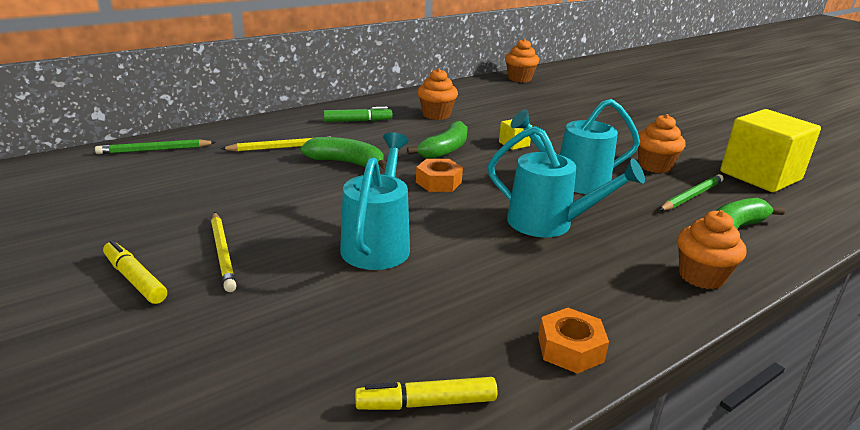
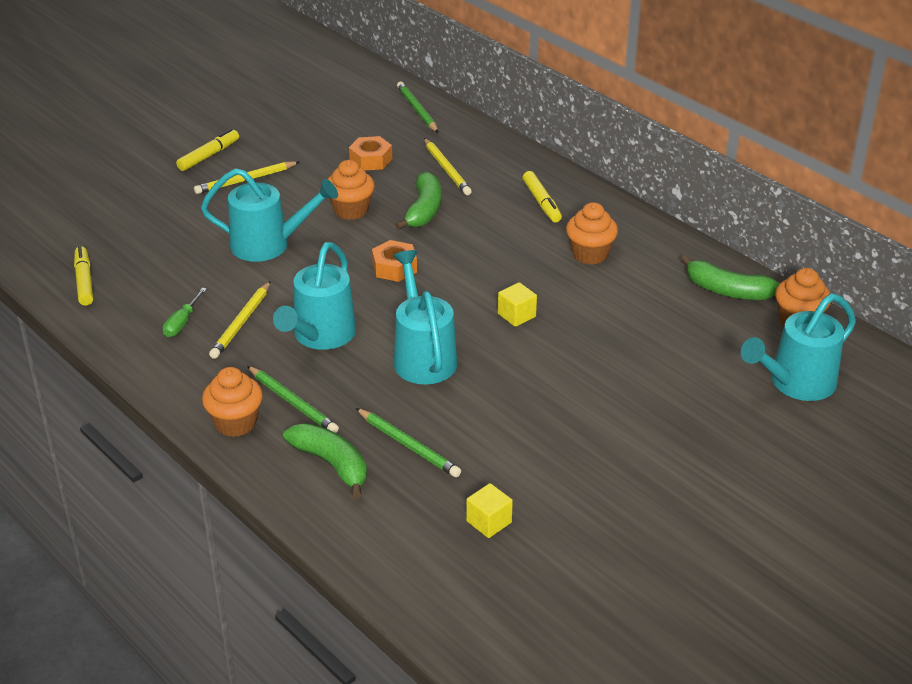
camera: 85 degrees right, 10 degrees up
(357, 121) = (541, 202): green marker -> yellow marker
(444, 150) = (479, 267): green banana -> green banana (727, 290)
(529, 267) = (241, 323): none -> yellow pencil
(530, 308) = (182, 323): none -> green screwdriver
(570, 349) = (134, 340): orange nut -> orange nut (370, 160)
(580, 87) = (795, 384): none -> turquoise watering can
(654, 166) = (488, 426): orange cupcake -> orange cupcake (351, 210)
(656, 243) = (293, 402): none -> green pencil
(760, 176) = (489, 522): yellow cube -> yellow cube, size x0.42

